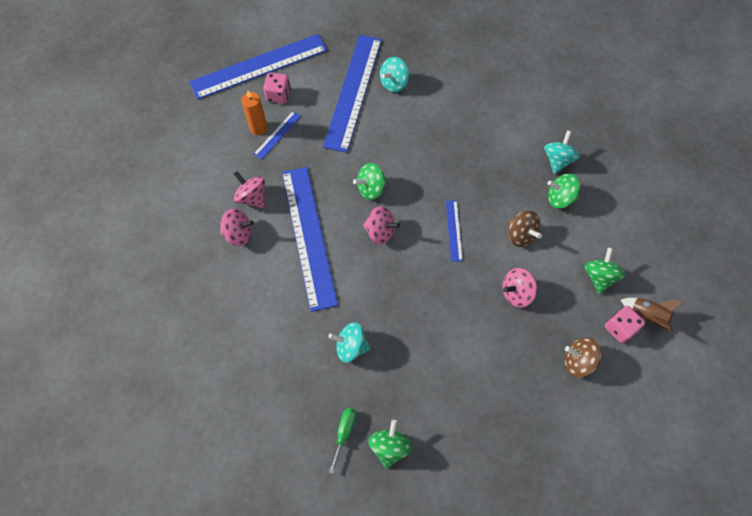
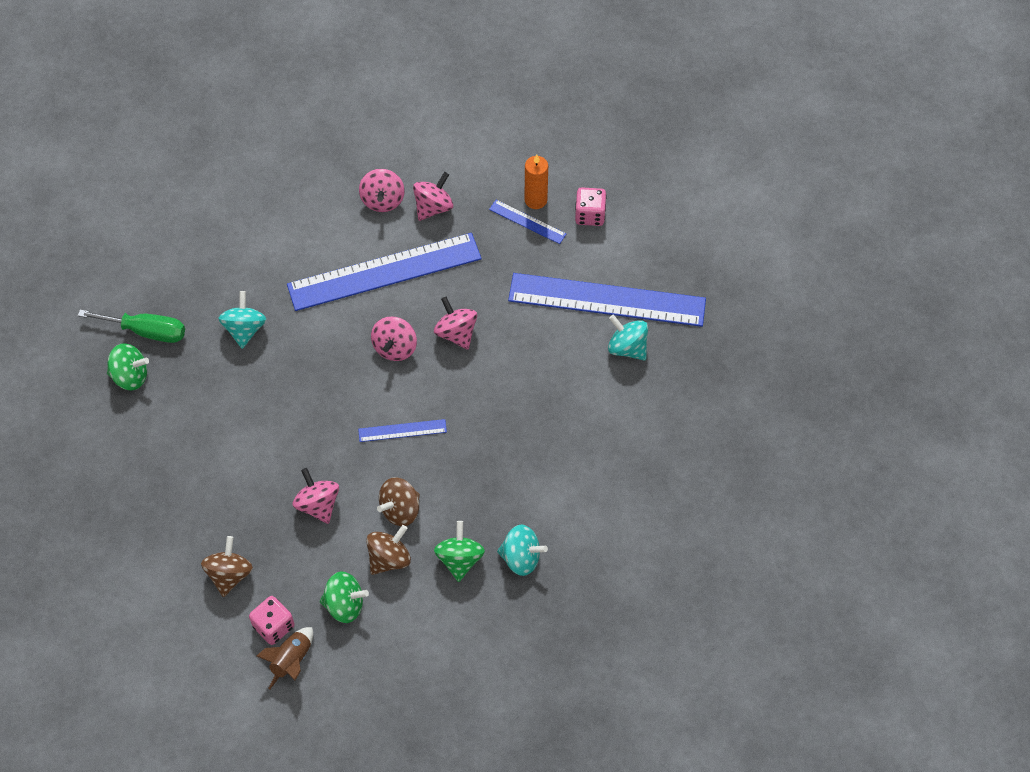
camera: 85 degrees right, 5 degrees down
(259, 66) = (634, 187): blue ruler -> none
(344, 433) = (147, 331): green screwdriver -> green screwdriver, size x1.53
(371, 189) = (456, 333): green spinning top -> pink spinning top
(560, 244) = (389, 558): none -> brown spinning top

